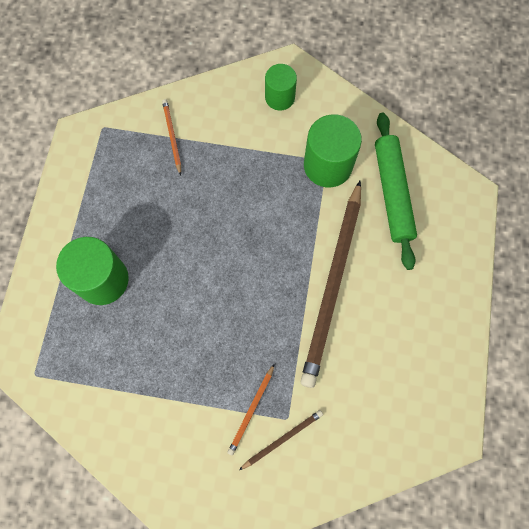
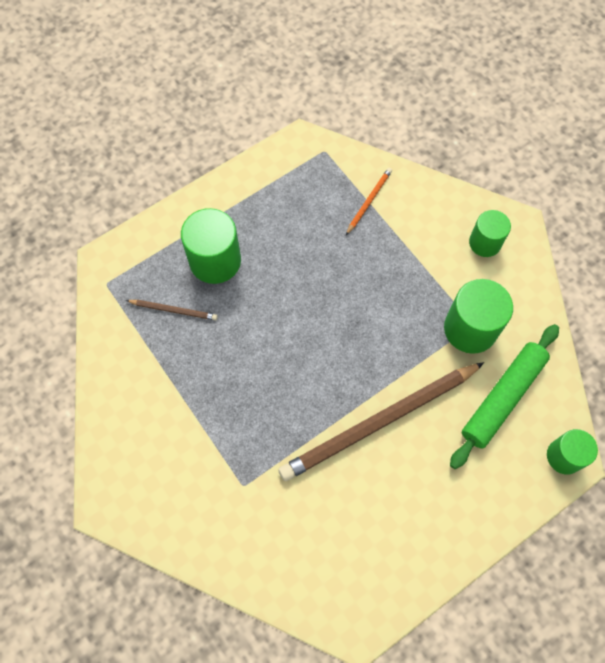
camera: 45 degrees right, 5 degrees down
(251, 410) = (224, 453): orange pencil -> none
(282, 439) = (225, 496): brown pencil -> brown pencil (173, 310)
(464, 196) = (564, 456): none -> green cylinder

